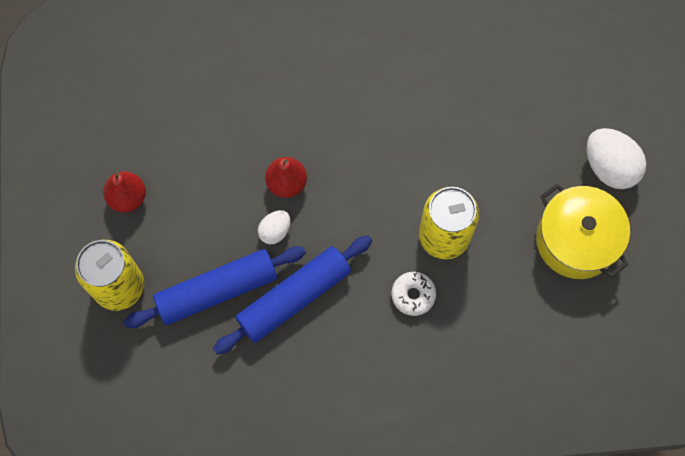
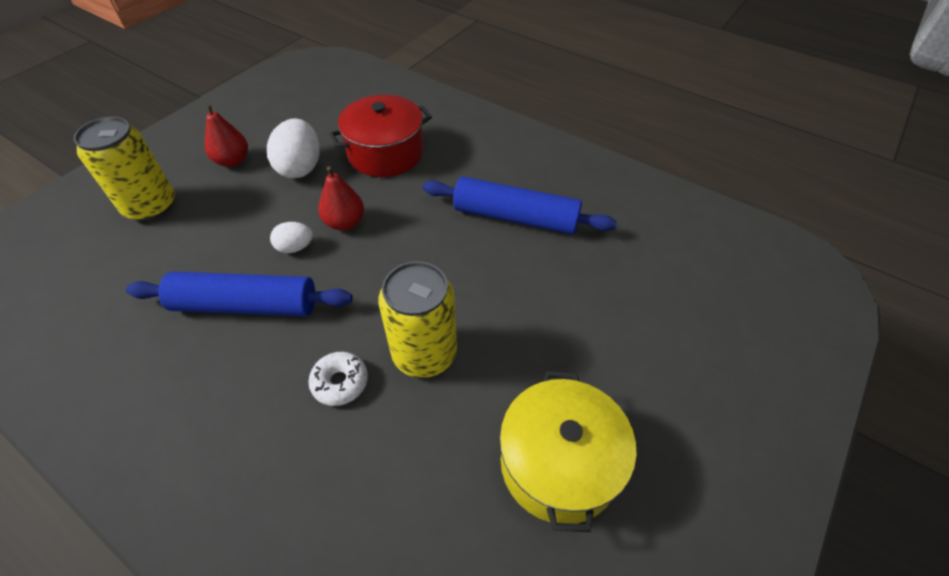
camera: 40 degrees right, 20 degrees down
(217, 290) = (203, 256): blue rolling pin -> blue rolling pin (515, 217)
(245, 95) = (385, 153): none -> red pot
(609, 167) = (663, 416): white egg -> white egg (300, 167)

